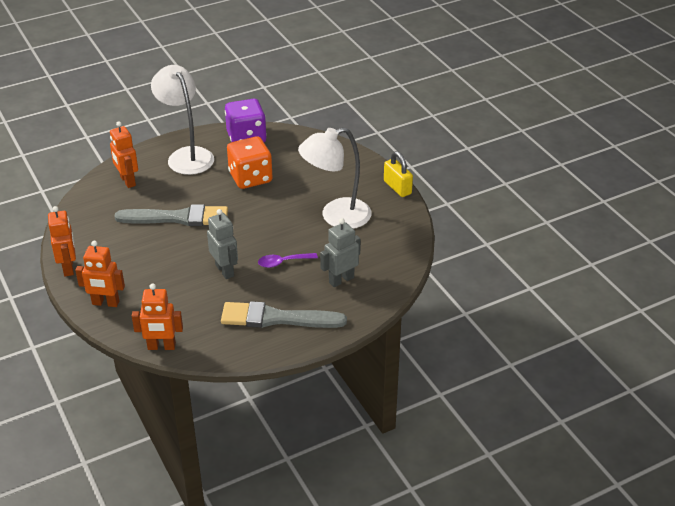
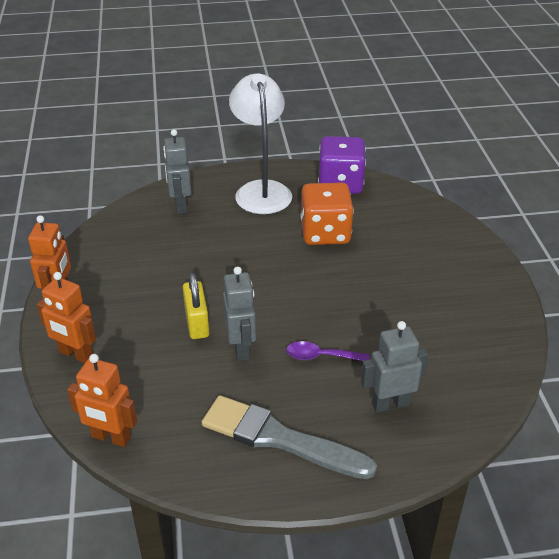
camera: 20 degrees right, 0 degrees up
(127, 181) = (180, 205): orange robot -> grey robot
(178, 218) = (216, 264): grey brush -> none
(336, 216) = (415, 309): white lamp -> none
(397, 187) = (511, 288): yellow padlock -> yellow padlock (197, 323)

